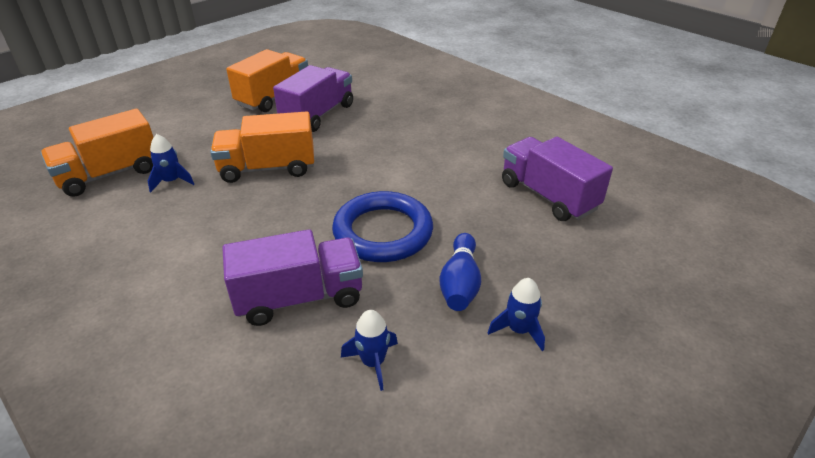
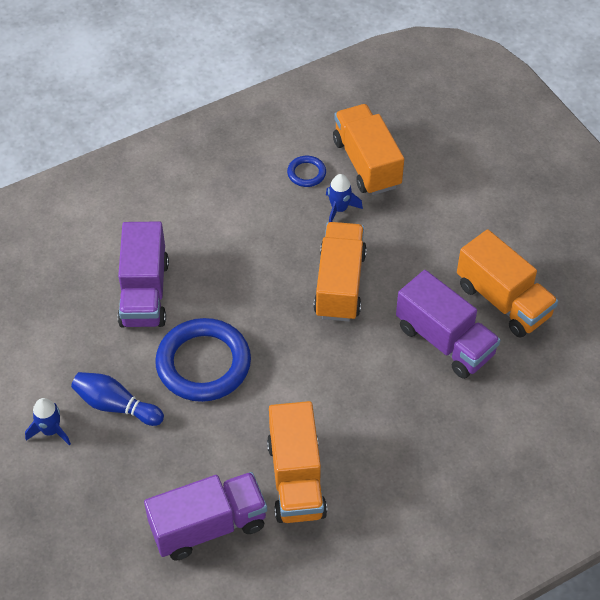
camera: 105 degrees right, 15 degrees up
(117, 209) = (306, 173): none -> blue ring
(373, 362) = (62, 329): blue rocket -> none
(476, 161) = (296, 478): none -> orange truck

